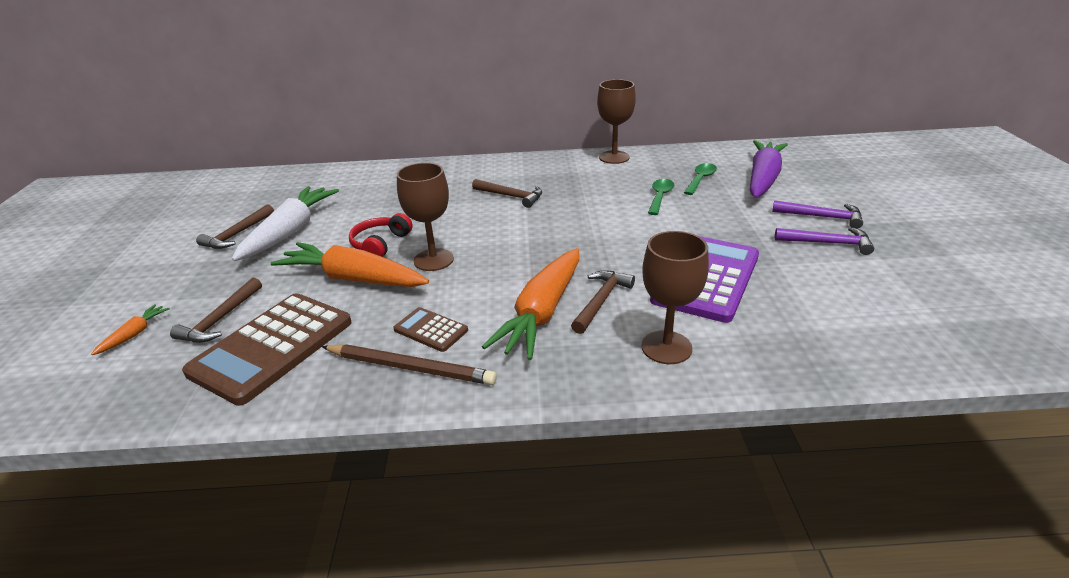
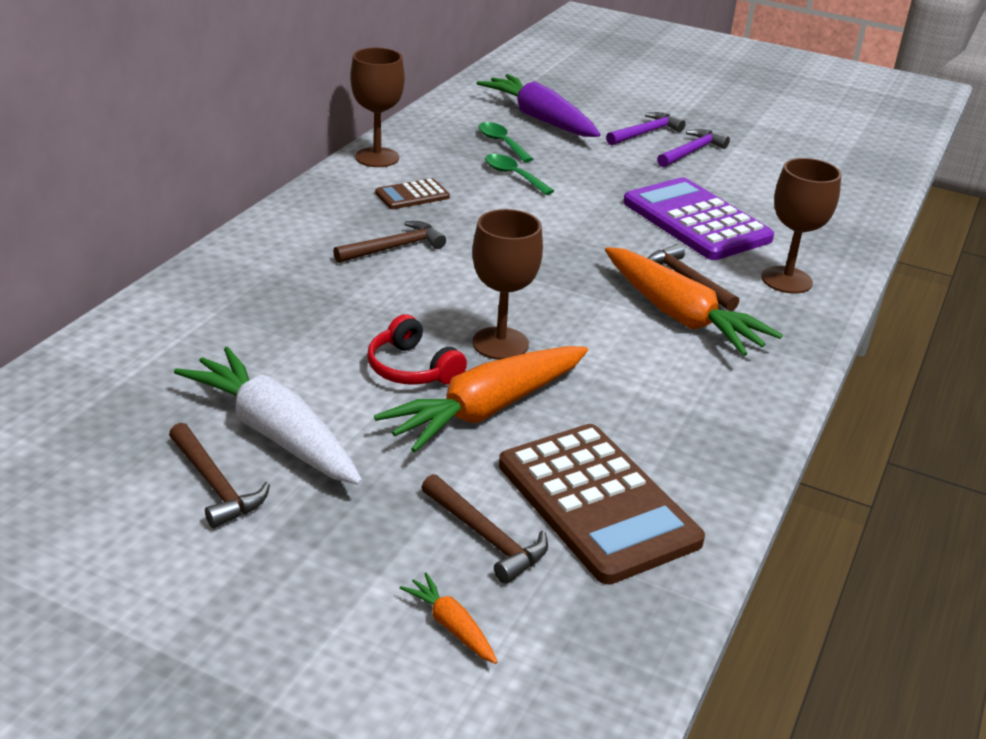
camera: 65 degrees left, 0 degrees up
(410, 368) = (716, 417): brown pencil -> none
(431, 330) = (655, 387): brown calculator -> brown calculator (412, 195)

